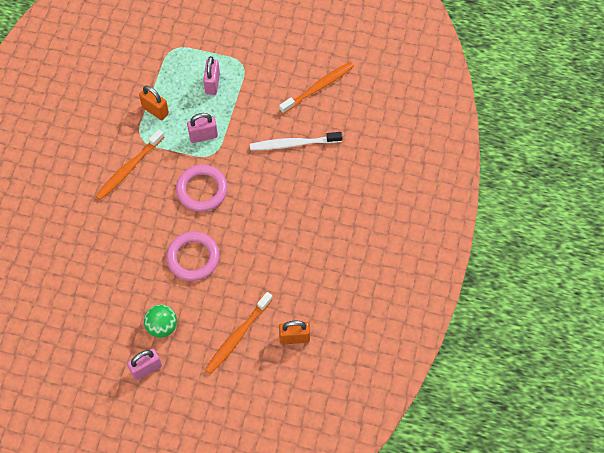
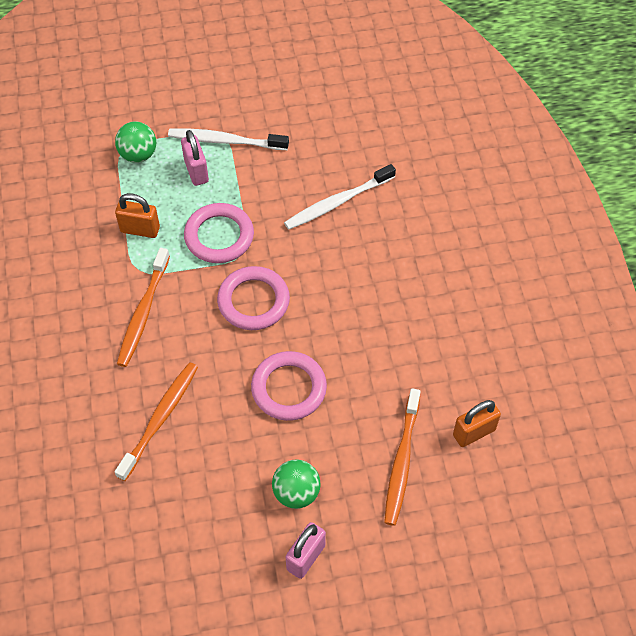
camera: 25 degrees left, 5 degrees down
(181, 56) = (138, 154): none -> green ball
(203, 136) = (219, 236): pink padlock -> pink ring
(243, 69) = (225, 141): none -> white toothbrush
(318, 87) = (330, 127): orange toothbrush -> orange toothbrush (160, 419)

